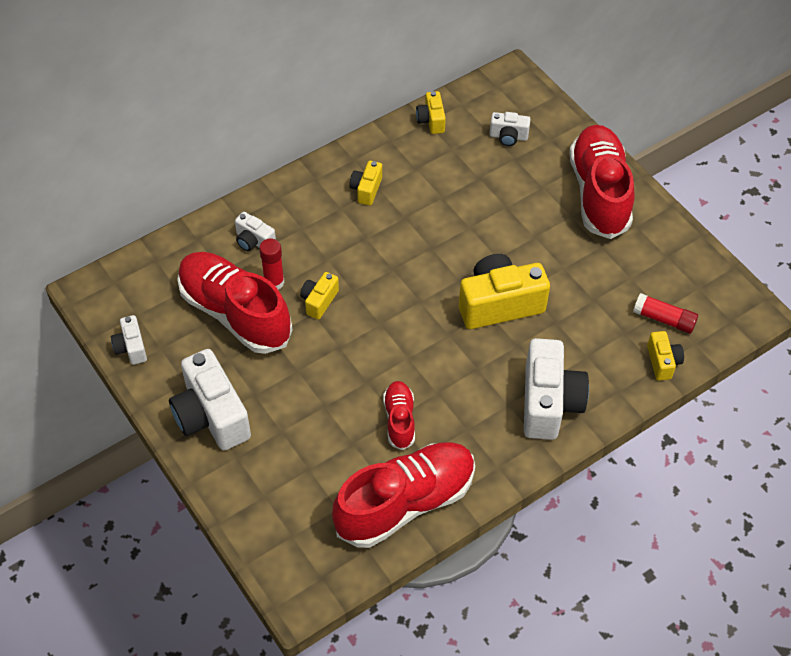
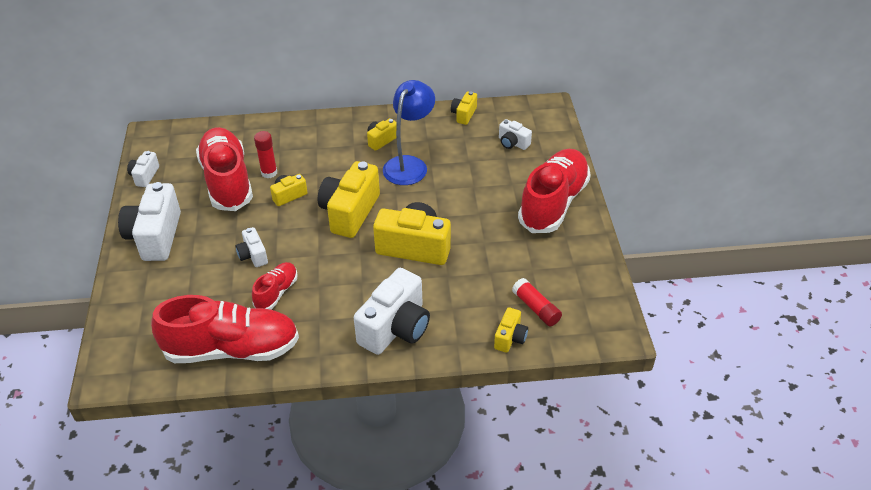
camera: 30 degrees right, 10 degrees down
(254, 241) = (278, 144): white camera -> white camera (253, 255)
(402, 293) = (350, 212): none -> yellow camera
(420, 208) = (409, 164): none -> blue lamp

